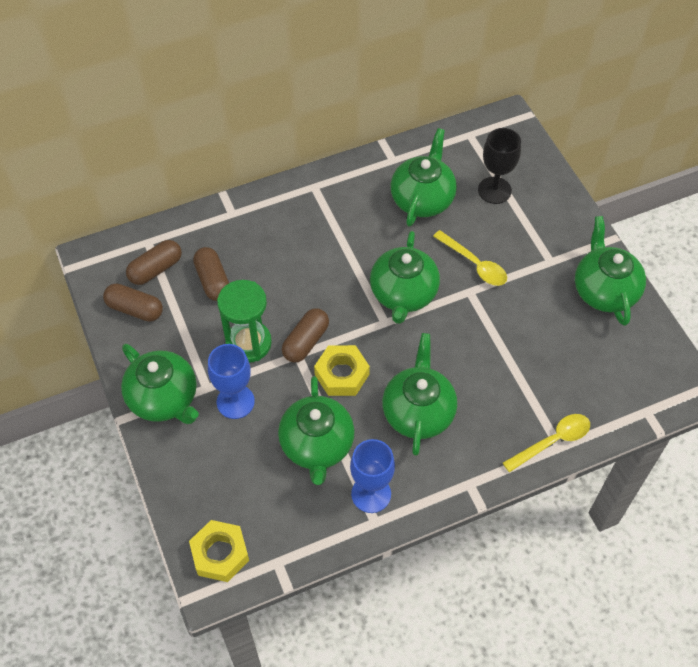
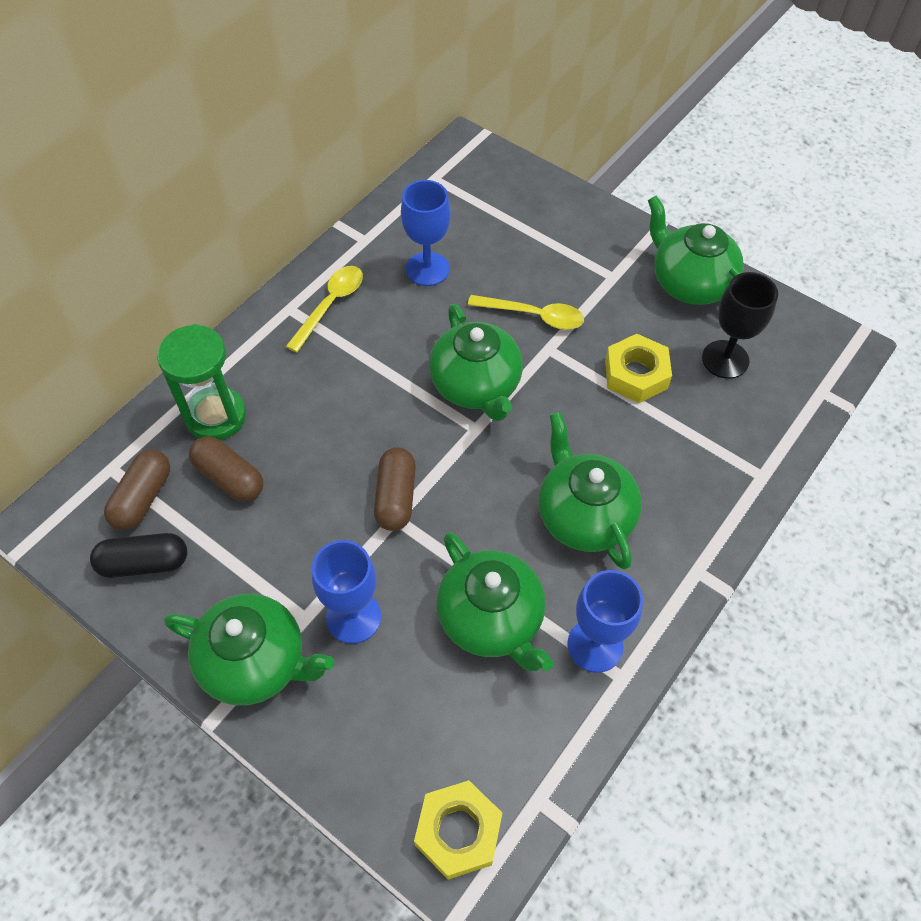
camera: 30 degrees left, 0 degrees up
(135, 309) = (144, 563): brown capsule -> black capsule
(248, 343) = (324, 534): green hourglass -> green hourglass (216, 416)
(342, 374) = (465, 515): yellow nut -> yellow nut (636, 374)
(422, 199) = (427, 269): green teapot -> blue goblet
(494, 190) = (501, 226): black goblet -> black goblet (725, 359)
(552, 441) = (751, 474): yellow spoon -> yellow spoon (330, 305)

